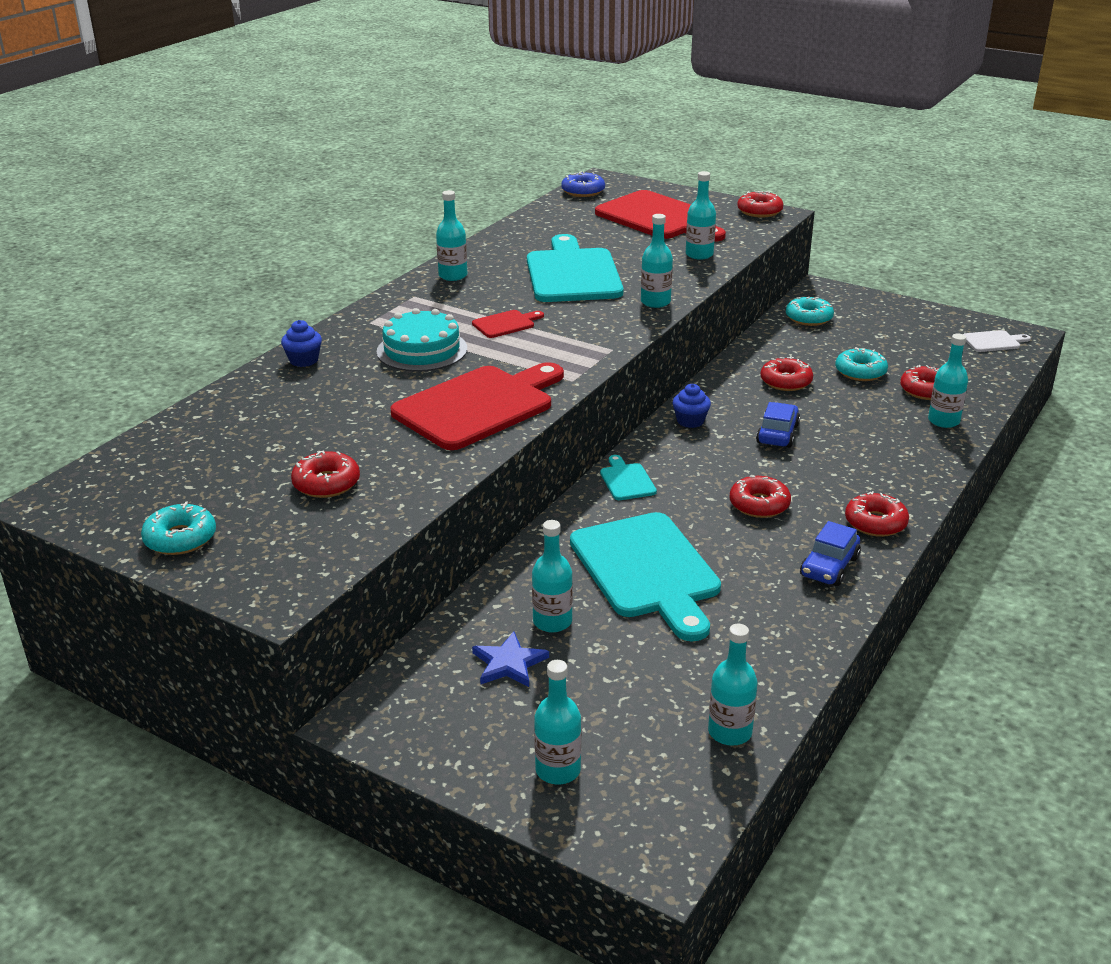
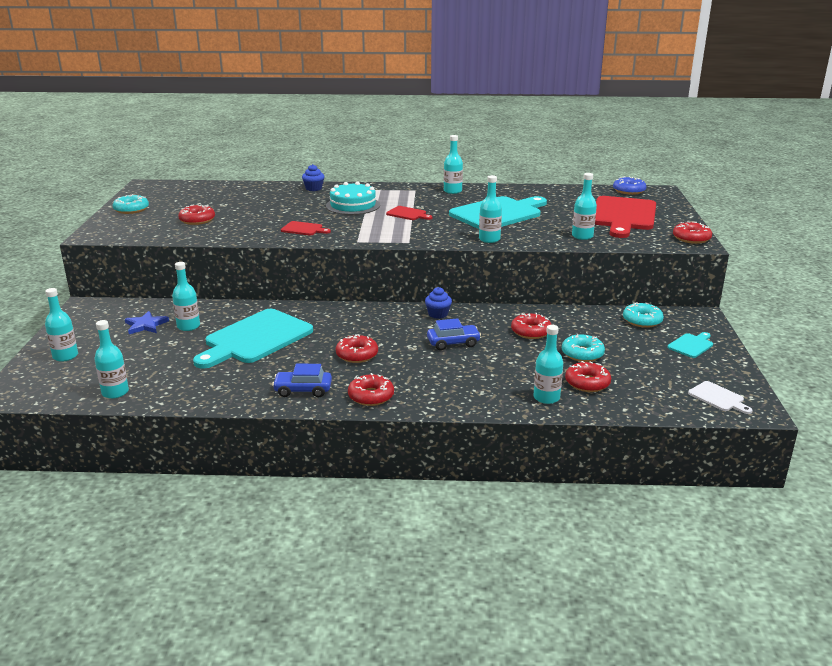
camera: 60 degrees right, 5 degrees down
(479, 406) = (304, 229): red cutting board -> red cutting board, size x0.44
(626, 480) = (347, 312): turquoise cutting board -> turquoise cutting board (691, 345)

